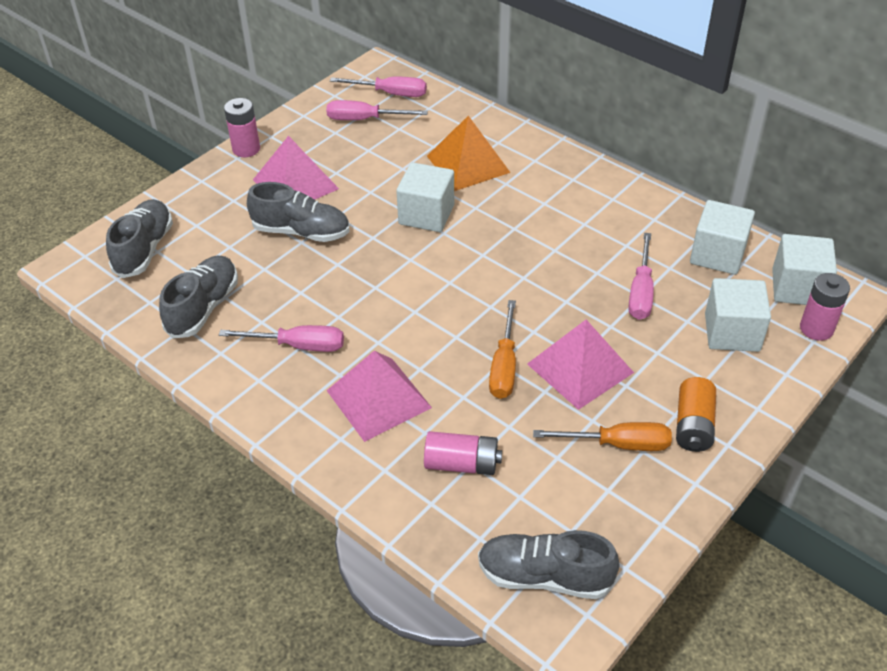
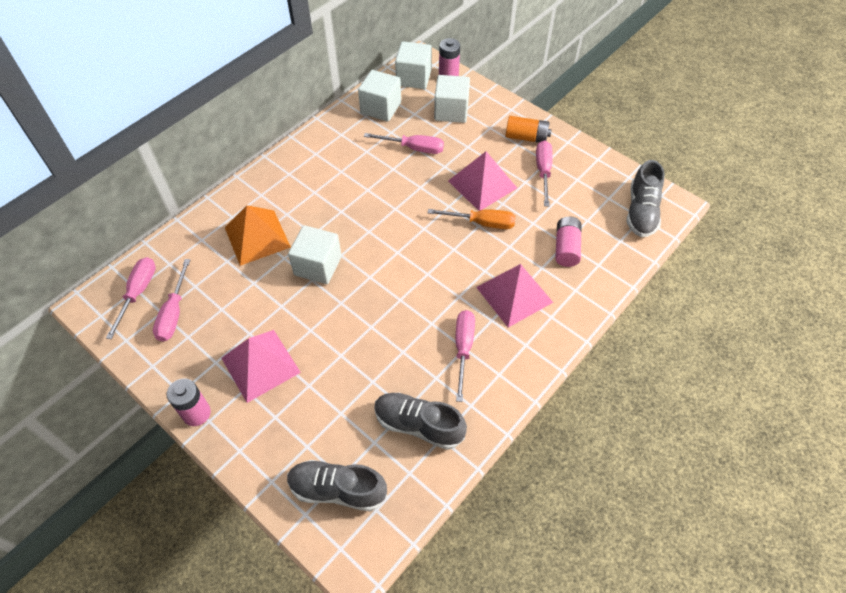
camera: 90 degrees left, 10 degrees up
(301, 232) = (328, 355): grey shoe -> none
(618, 444) = (543, 172): orange screwdriver -> pink screwdriver

